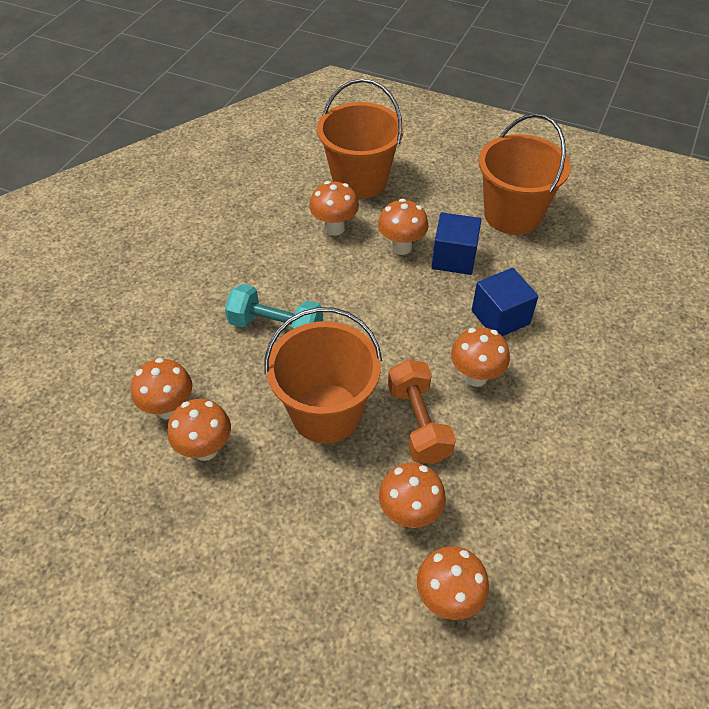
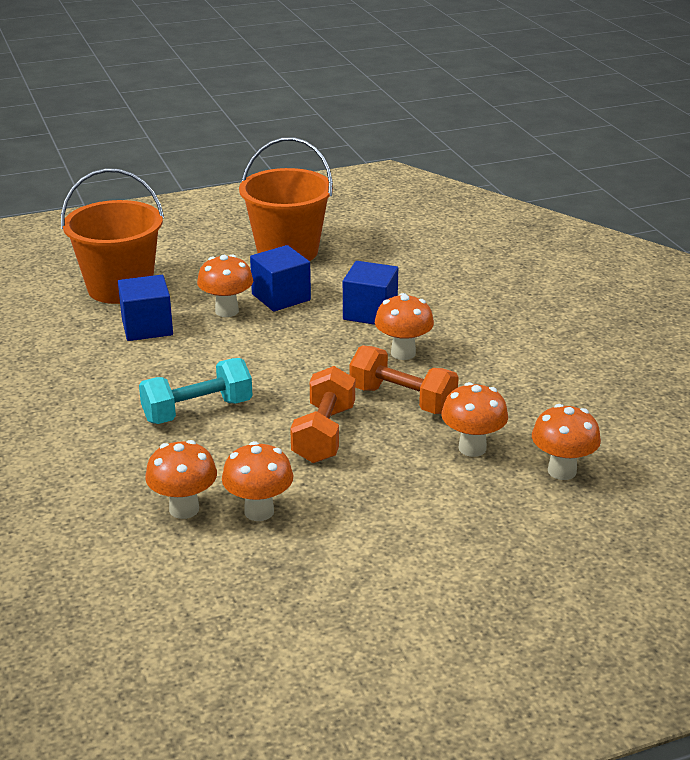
camera: 45 degrees left, 20 degrees down
(326, 413) = (324, 434): orange bucket -> orange dumbbell
(334, 228) = (147, 327): orange mushroom -> blue cube

